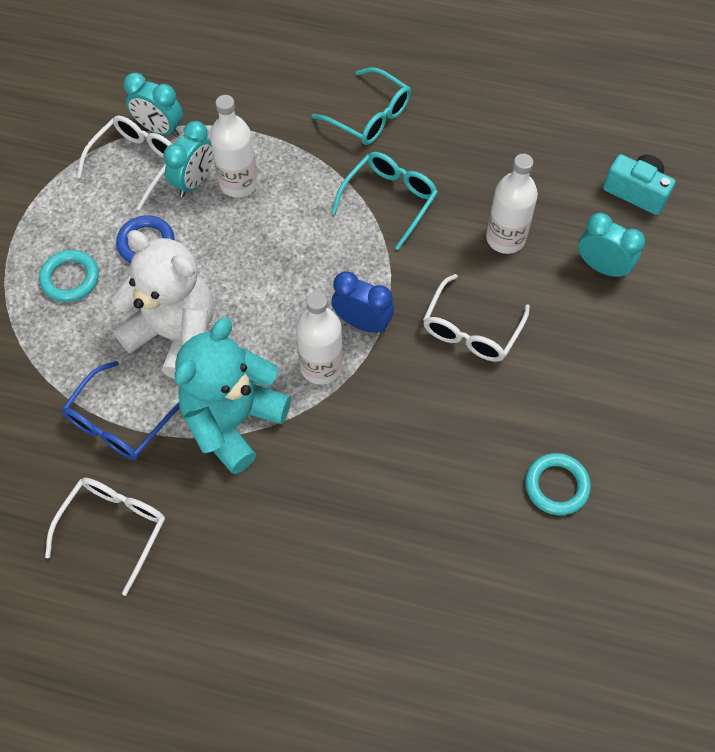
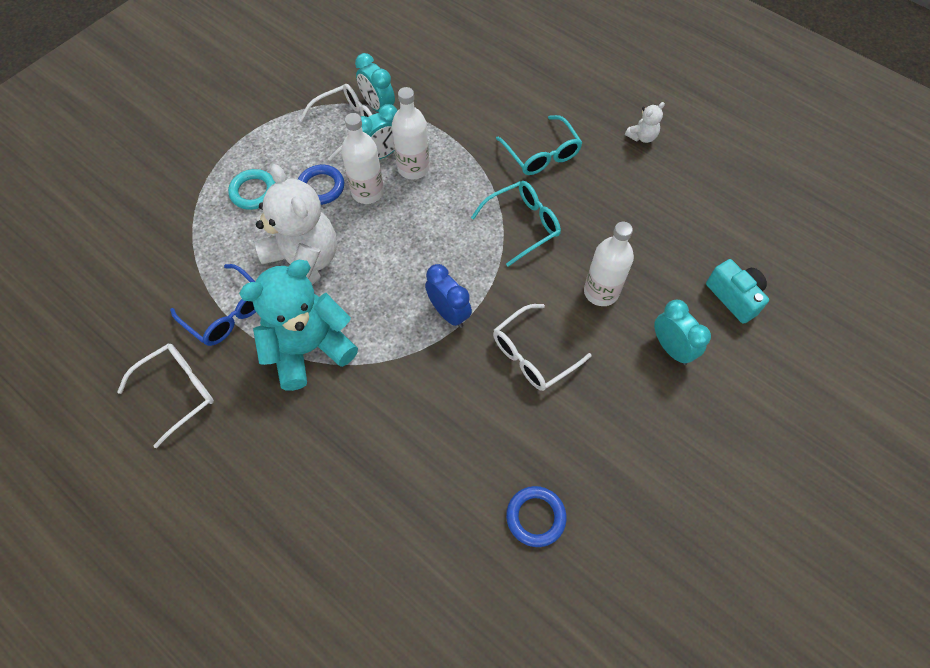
camera: 25 degrees right, 0 degrees up
(118, 422) = (226, 313): blue glasses -> blue glasses turned 105 degrees counterclockwise
(321, 367) = (398, 334): white bottle -> white bottle (367, 192)
(464, 59) = (642, 136): none -> white teddy bear
(556, 486) = (535, 517): turquoise ring -> blue ring

